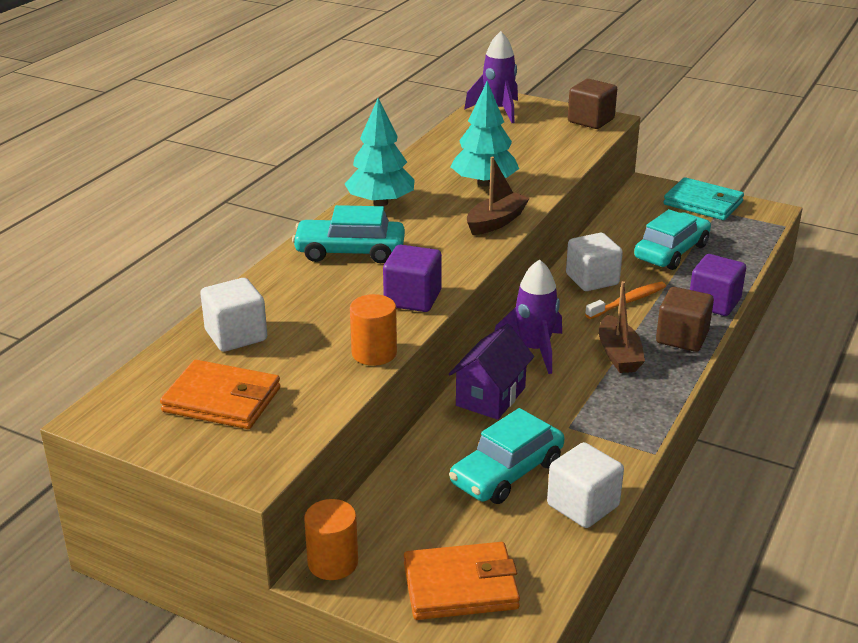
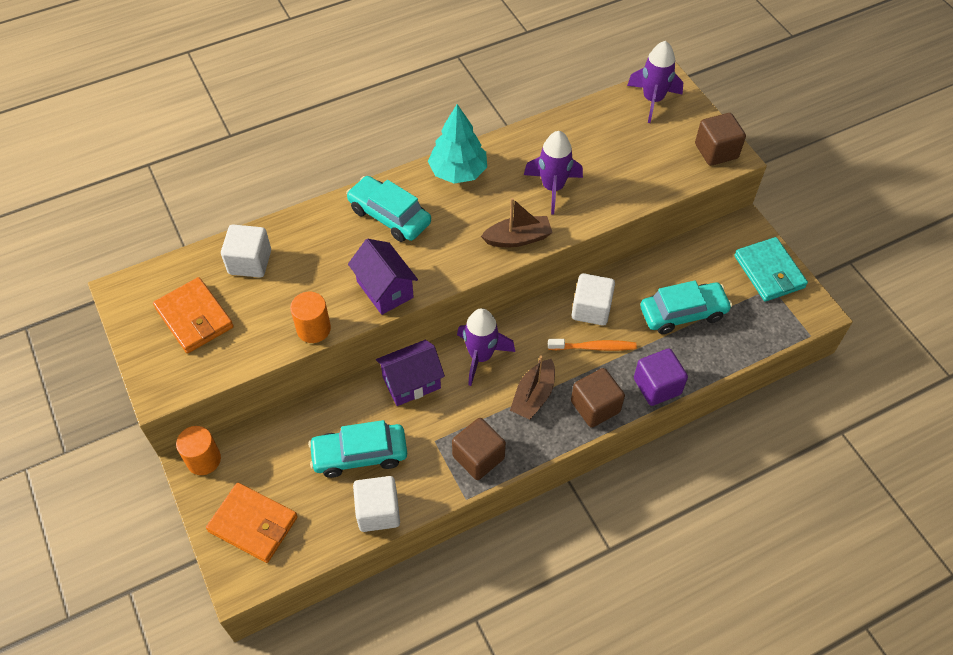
camera: 35 degrees right, 25 degrees up
(412, 299) = (385, 289): purple cube -> purple house
(484, 183) = (553, 188): turquoise tree -> purple rocket
(626, 418) = (478, 457): none -> brown cube

